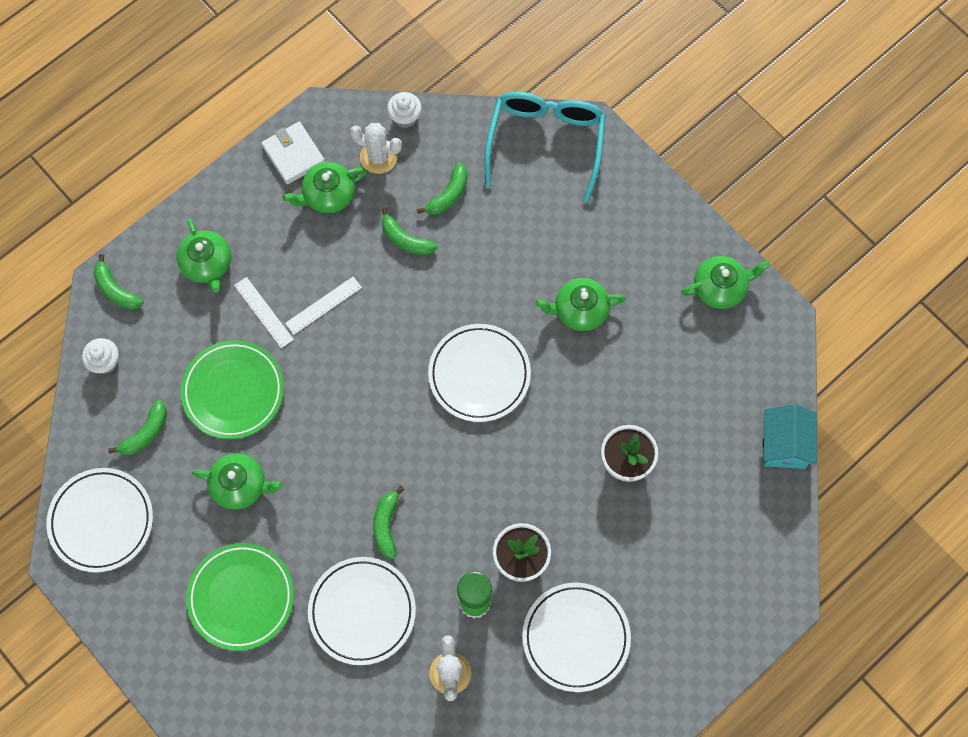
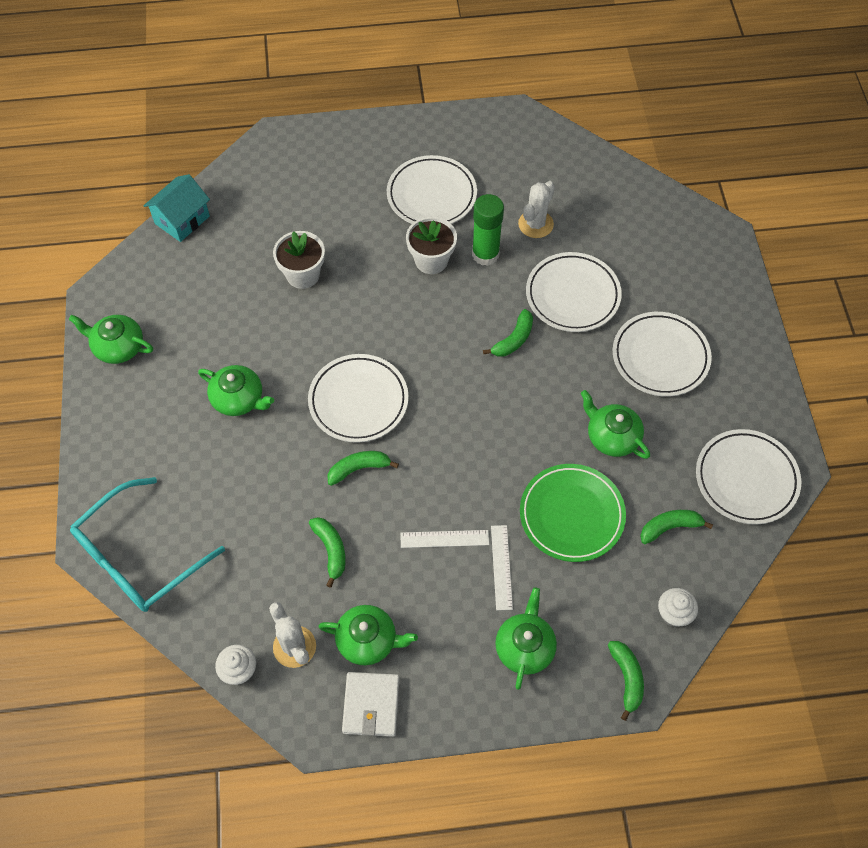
camera: 145 degrees left, 10 degrees down
(241, 597) = (660, 357): green plate -> white plate
(448, 195) = (262, 566): green banana -> green banana (358, 469)

